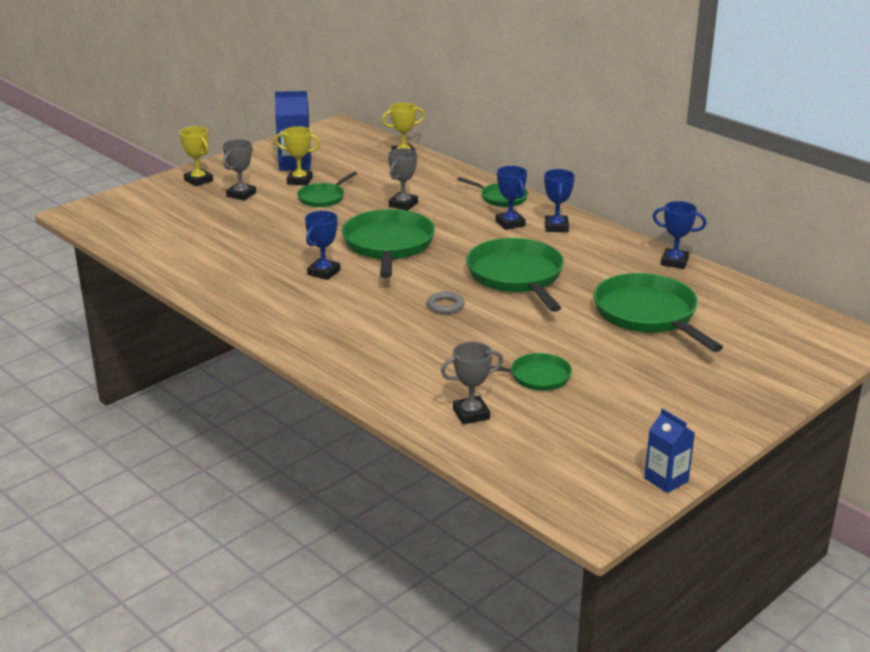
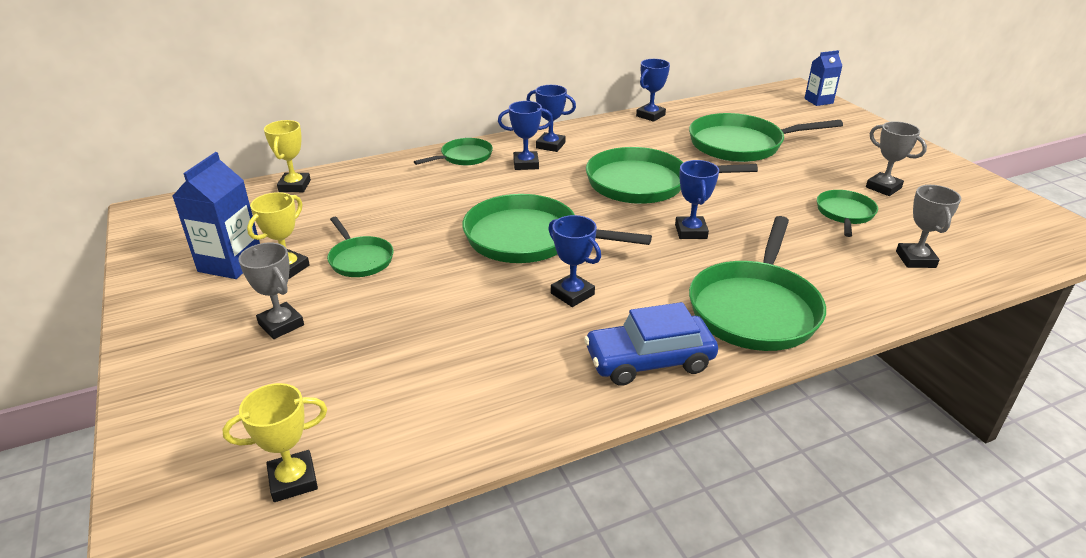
camera: 70 degrees left, 5 degrees up
(198, 180) = (184, 359): yellow trophy -> yellow trophy (293, 480)
(260, 308) = (649, 360): none -> blue car
(344, 341) = (754, 308): none -> green pan
(403, 204) = (429, 211): grey trophy -> grey trophy (883, 188)
(445, 306) = (690, 231): grey ring -> blue trophy
(666, 480) = (1011, 195): blue carton -> blue carton (818, 101)

